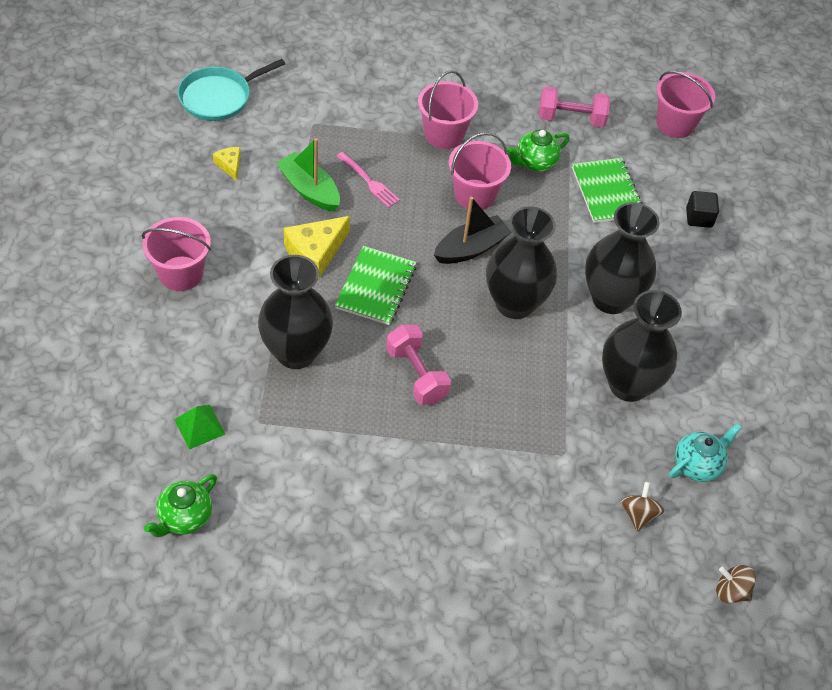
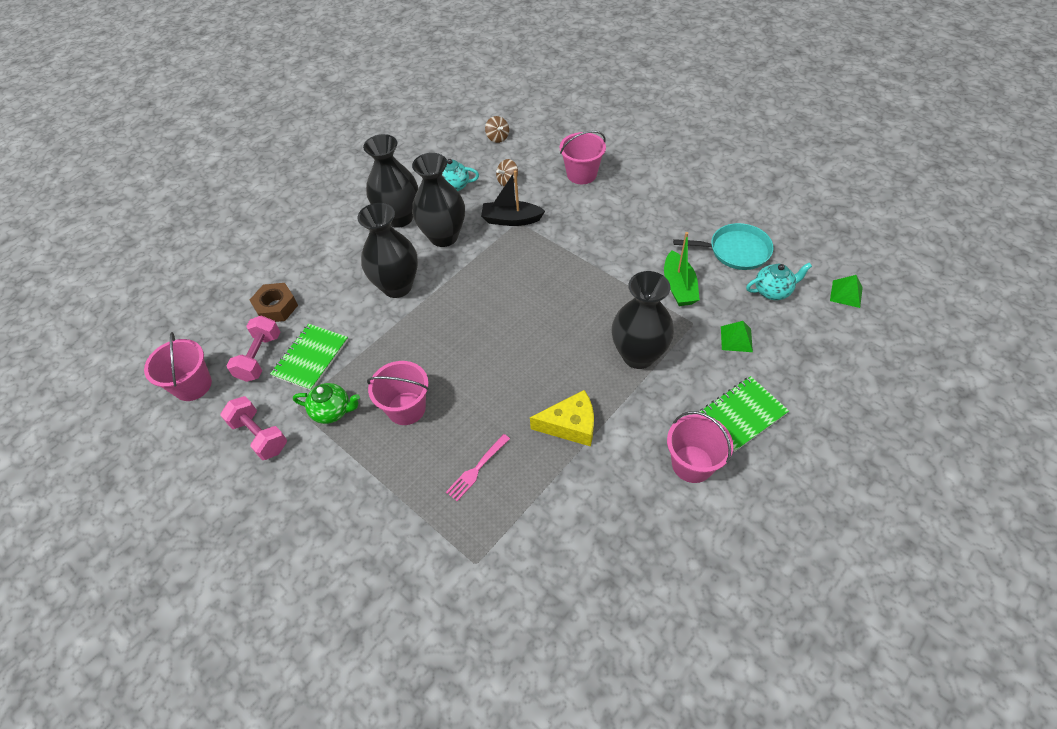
camera: 135 degrees left, 0 degrees up
(88, 564) = (846, 294): none -> green pyramid
(184, 517) = (773, 291): green teapot -> turquoise teapot
(219, 97) = (544, 660): turquoise pan -> turquoise pan (735, 251)
(230, 165) = (586, 557): yellow cheese -> none
(309, 190) = (533, 488): green boat -> green boat (678, 287)
(368, 181) = (477, 468): pink fork -> pink fork turned 135 degrees counterclockwise
(376, 287) = (546, 373): green notebook -> green notebook (742, 414)
(416, 375) = (567, 302): pink dumbbell -> pink dumbbell (259, 357)
(444, 134) = (374, 481): pink bucket -> pink bucket (581, 174)
(471, 248) = (452, 367): black boat -> black boat (511, 220)
(514, 303) = (461, 314): black vase -> black vase (399, 218)
(699, 218) = (276, 307): black cube -> brown nut

